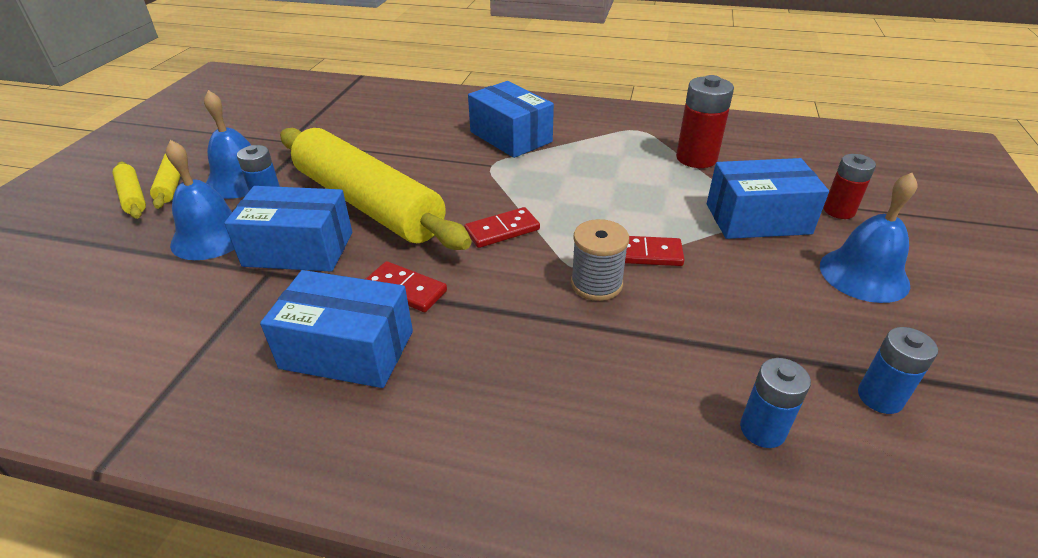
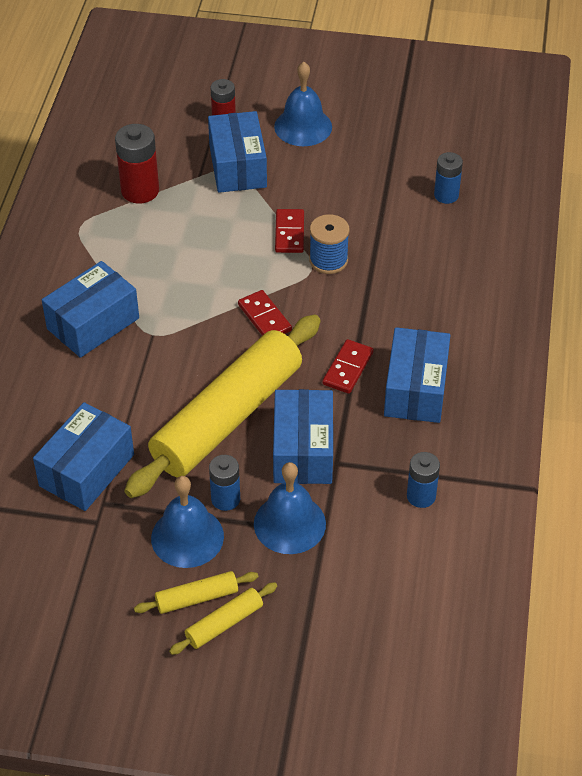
camera: 95 degrees left, 10 degrees up
(343, 136) = (87, 470): none -> blue box
(596, 284) = (328, 260): grey spool -> blue spool
(880, 397) = (414, 146): blue battery -> blue battery (421, 496)

